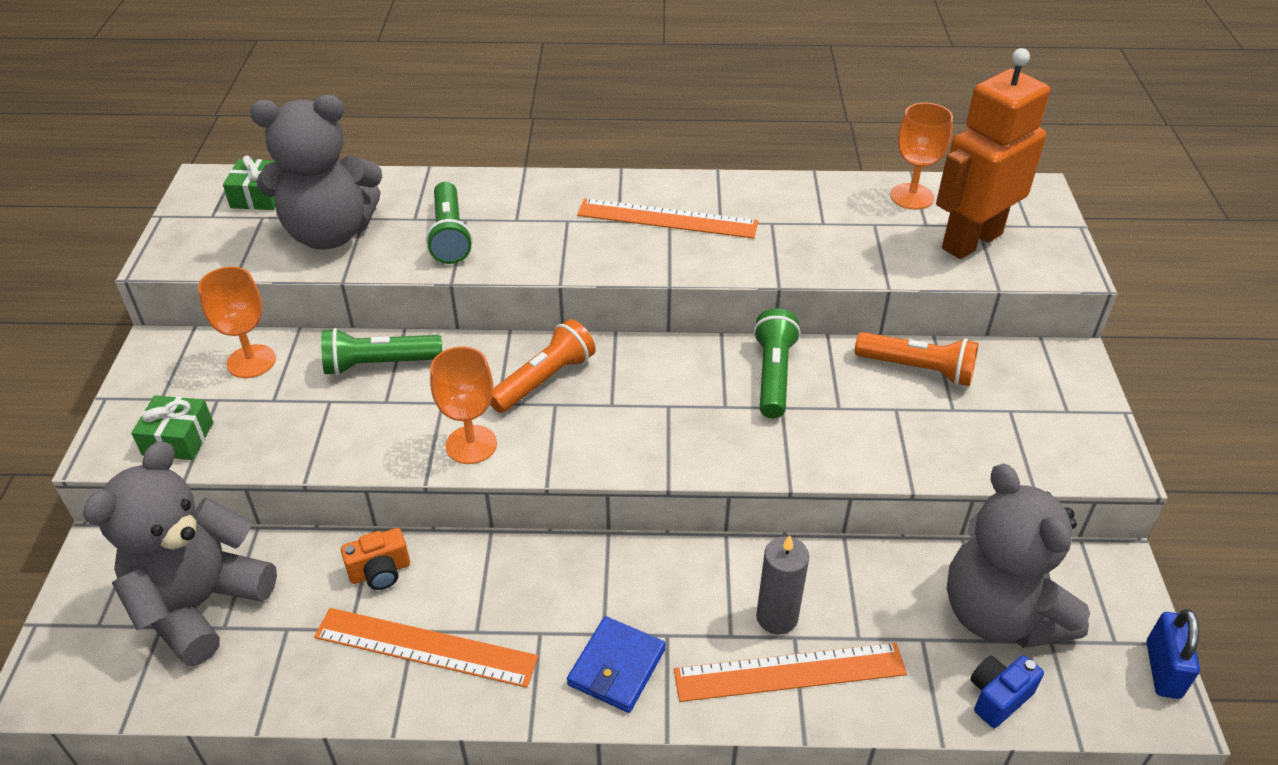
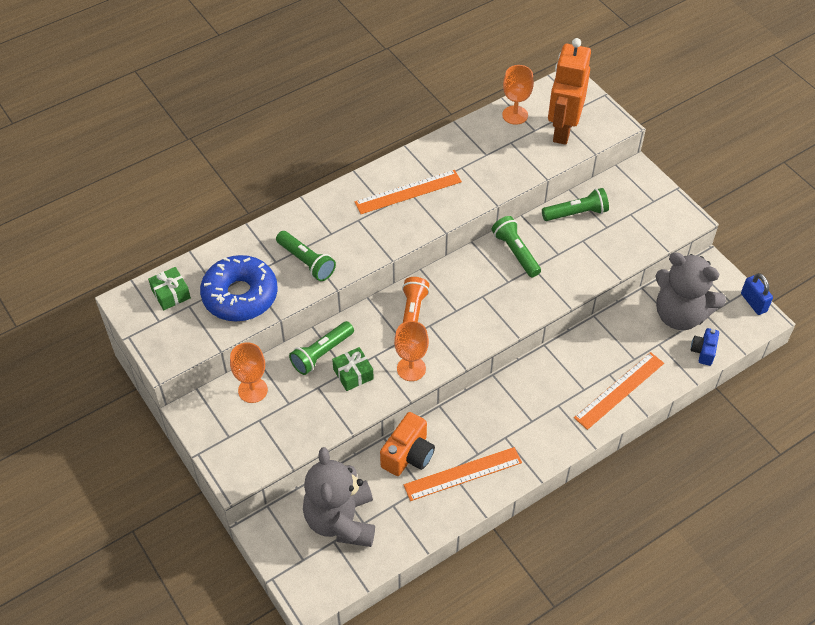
camera: 35 degrees left, 10 degrees up
(178, 439) = (264, 450): green gift -> green gift (353, 374)
(330, 233) = (240, 295): grey teddy bear -> blue donut
(380, 572) = (408, 455): orange camera -> orange camera, size x1.63
(616, 667) = (550, 431): blue wallet -> none
(777, 617) = (595, 370): grey candle -> none
(917, 369) = (576, 213): orange flashlight -> green flashlight

